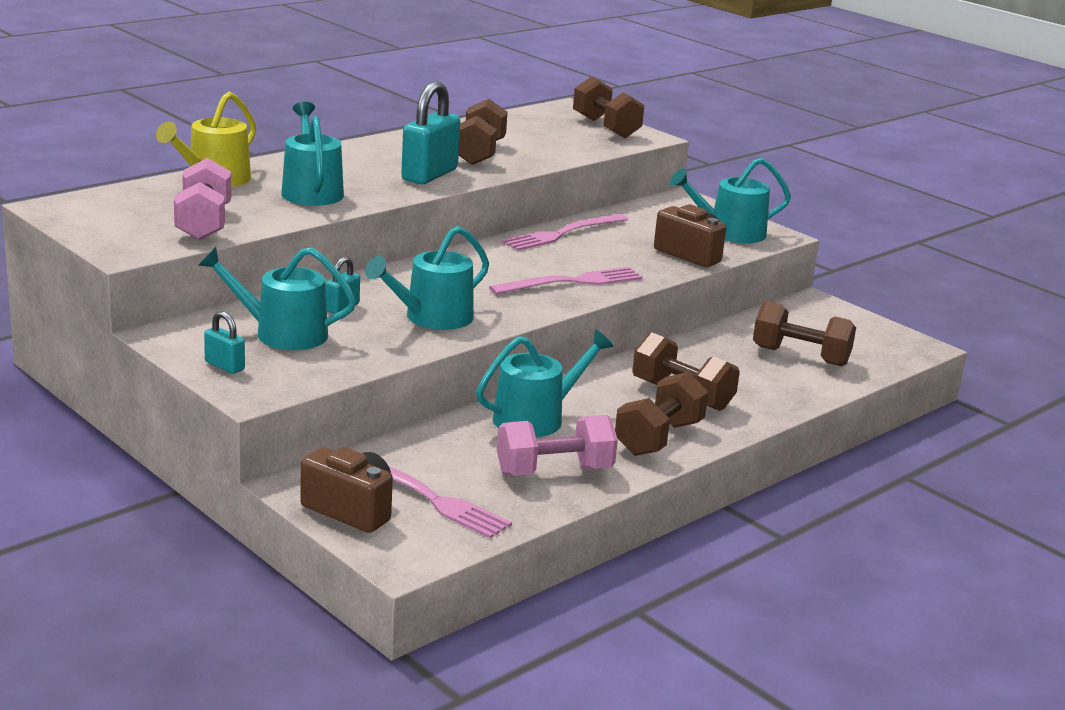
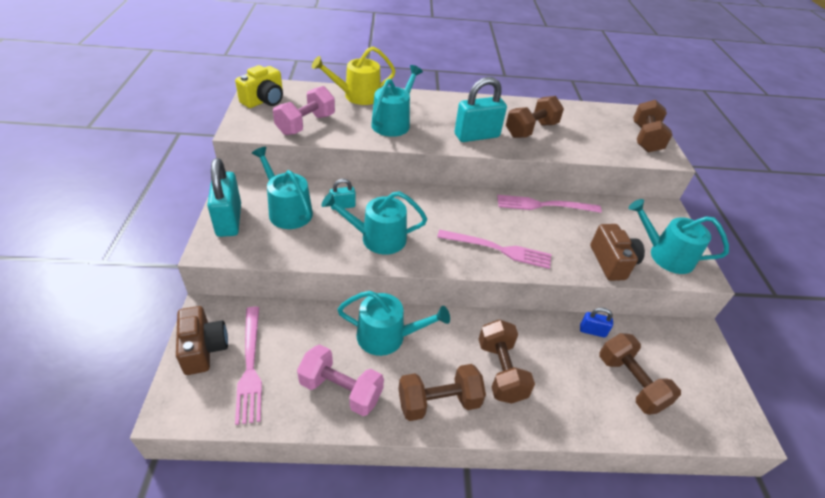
camera: 40 degrees right, 20 degrees up
(94, 218) = (264, 100): none -> yellow camera
(224, 366) = (229, 220): turquoise padlock -> turquoise padlock, size x1.99
(722, 336) = (592, 331): none -> blue padlock

